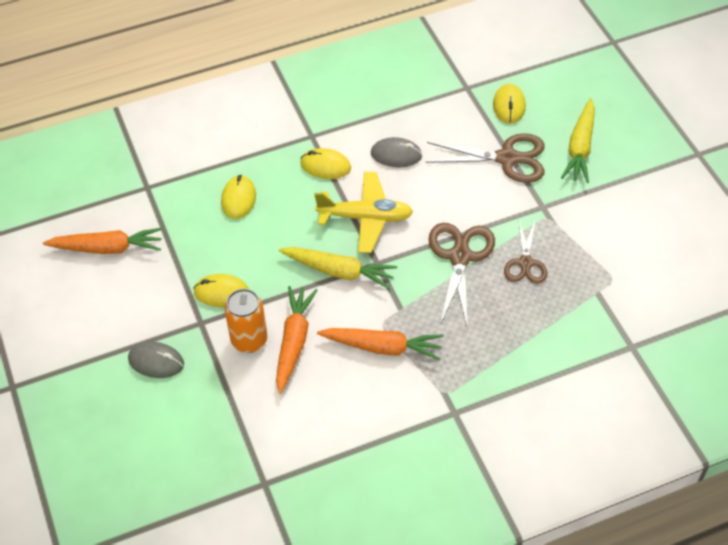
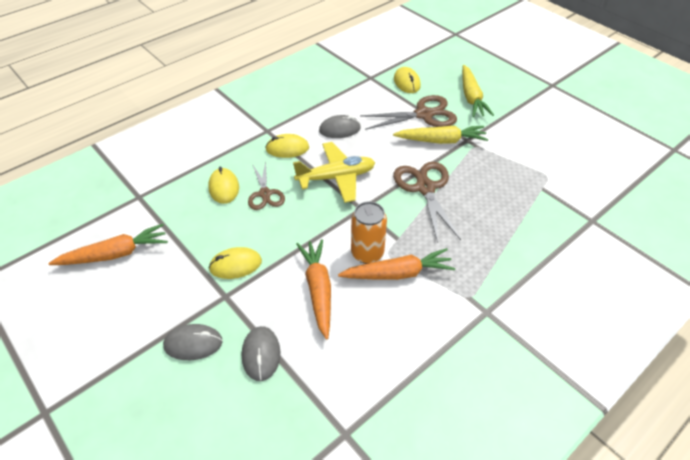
camera: 20 degrees left, 5 degrees down
(215, 390) = (261, 354): none -> grey mouse
(249, 340) = (276, 299): orange can -> orange can (367, 253)
(339, 271) = (333, 222): yellow carrot -> yellow carrot (441, 141)
(525, 263) = (477, 180): brown scissors -> brown scissors (265, 194)

